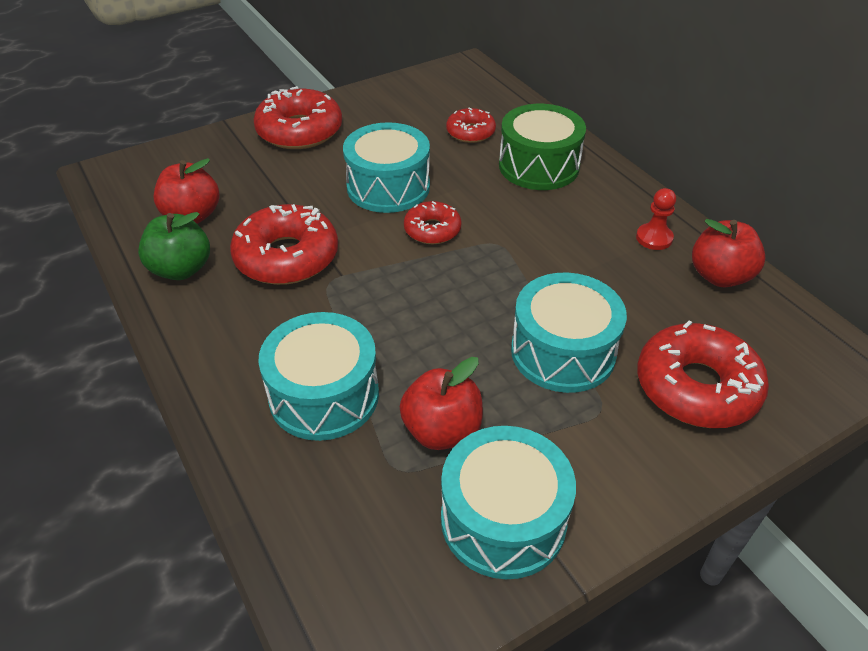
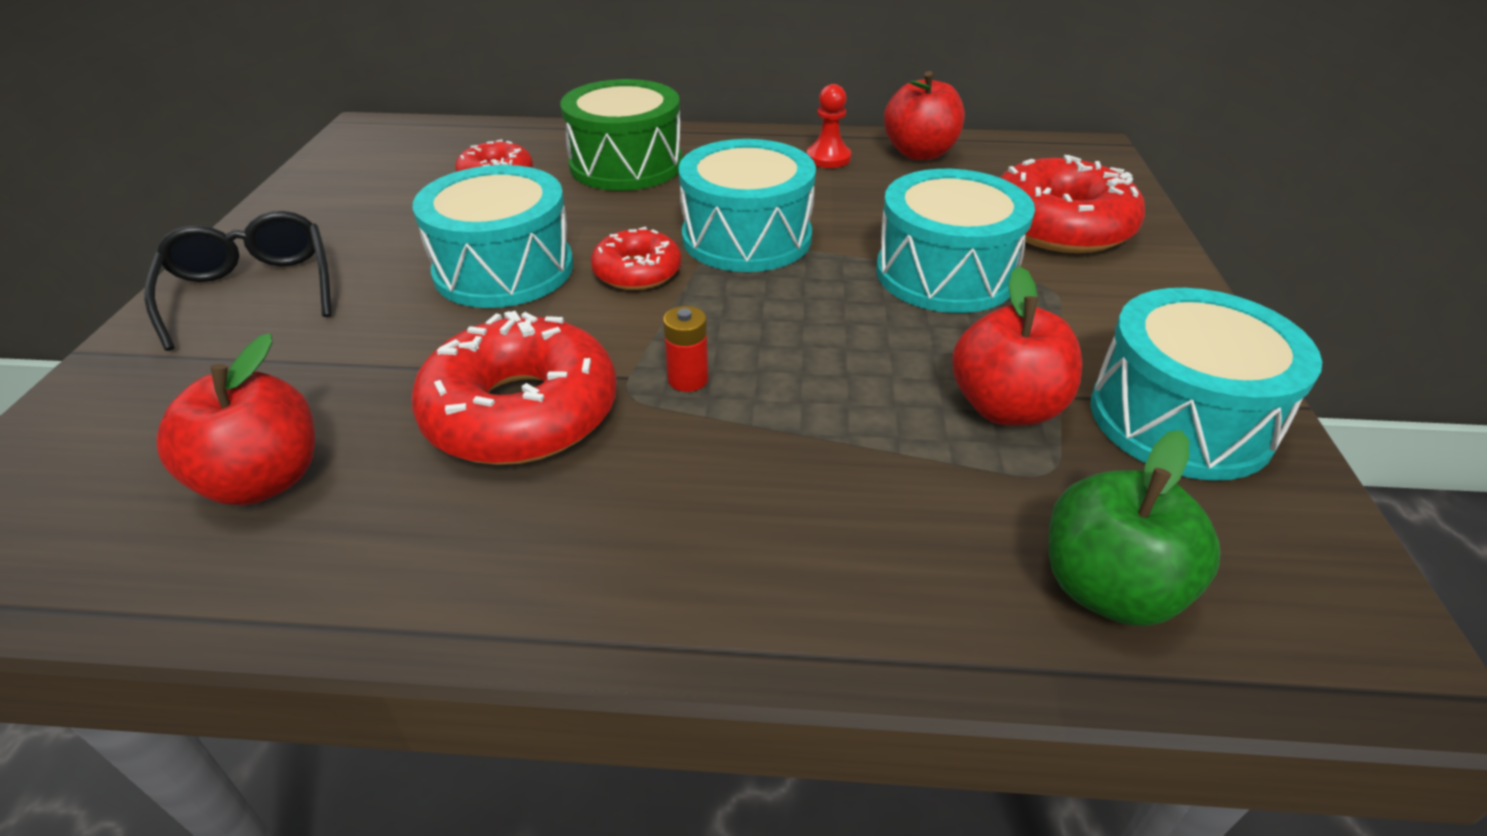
camera: 55 degrees left, 5 degrees down
(181, 269) = (386, 546): green apple -> green apple (1108, 588)
(300, 131) = (252, 291): red donut -> black glasses
(324, 395) = (858, 487): turquoise drum -> turquoise drum (746, 237)
(356, 296) = (688, 379): none -> red battery

